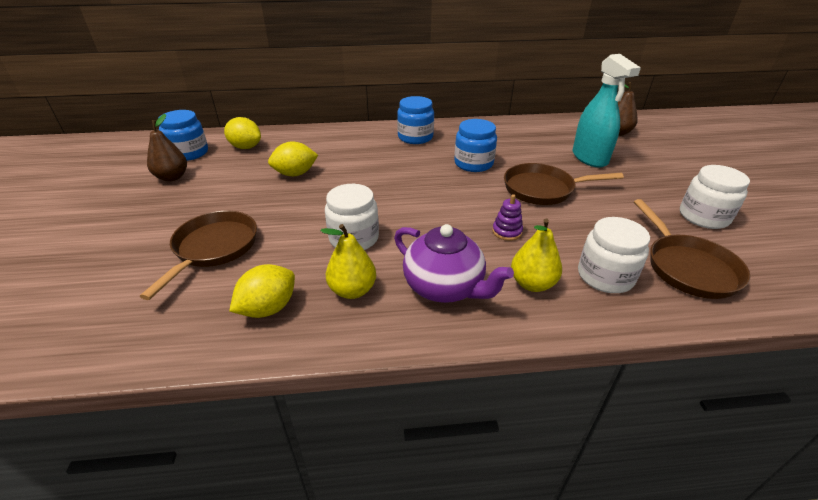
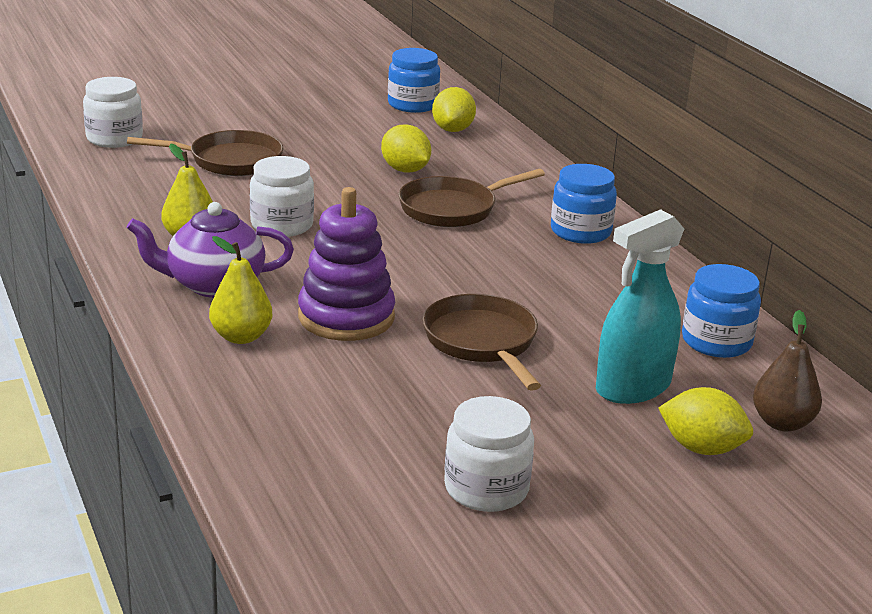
camera: 70 degrees right, 10 degrees down
(172, 177) = (351, 110): brown pear -> none
(268, 308) = (149, 203): yellow lemon -> yellow lemon (701, 448)
(445, 287) = (214, 285): purple teapot -> purple teapot turned 60 degrees clockwise
(473, 163) = (526, 283): blue jar -> blue jar (716, 341)
(507, 232) = (346, 317): purple stacking toy -> purple stacking toy, size x2.26
(605, 276) = (277, 387): white jar -> white jar (114, 138)
(687, 267) = (326, 454): brown pan -> brown pan (453, 208)

